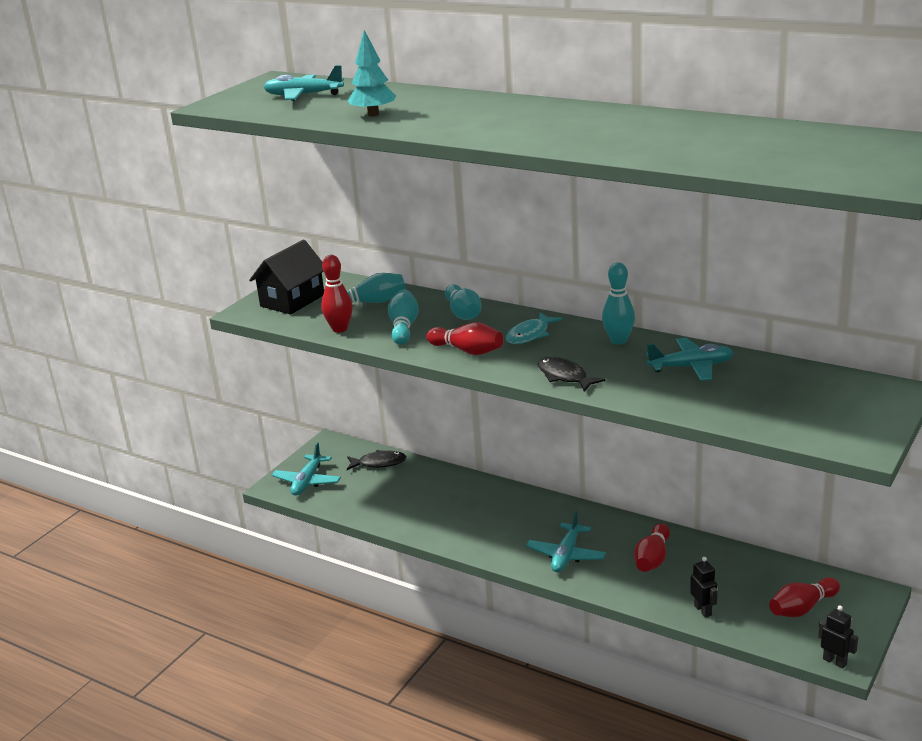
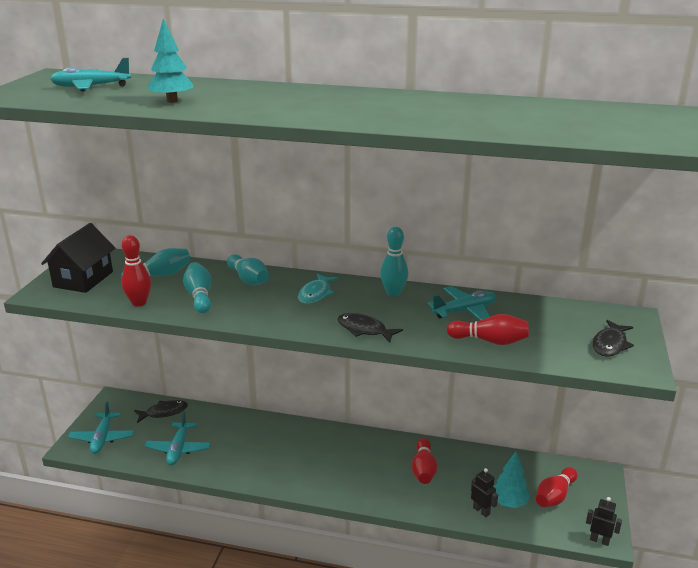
camera: 20 degrees left, 0 degrees up
(467, 351) = (267, 313): red bowling pin -> red bowling pin (490, 341)
(566, 555) = (353, 477): turquoise plane -> turquoise plane (178, 449)
(741, 607) = (509, 502): none -> turquoise tree
(845, 418) = (610, 344): none -> black fish

